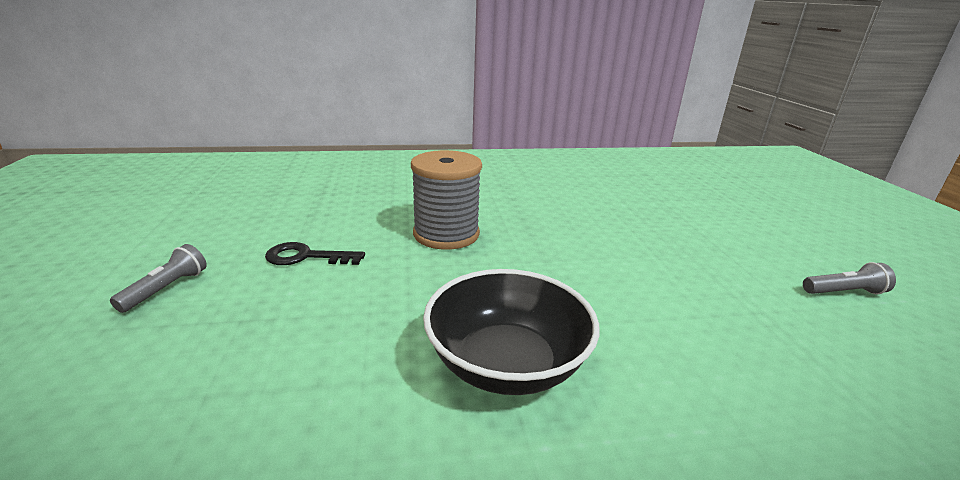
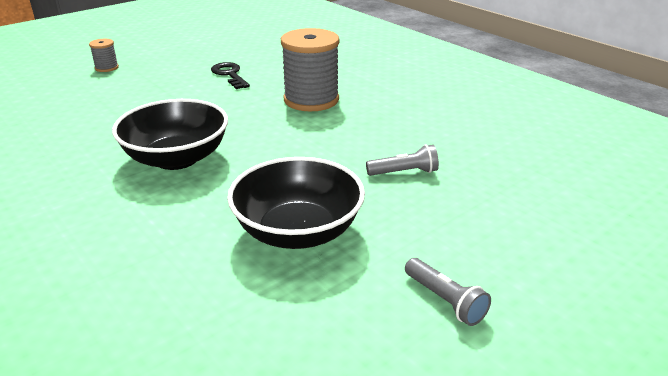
camera: 60 degrees right, 5 degrees up
(75, 353) = (106, 68): none -> grey spool
(166, 289) = (165, 60): grey flashlight -> grey flashlight (404, 172)
(725, 326) = (298, 231): none -> black bowl

